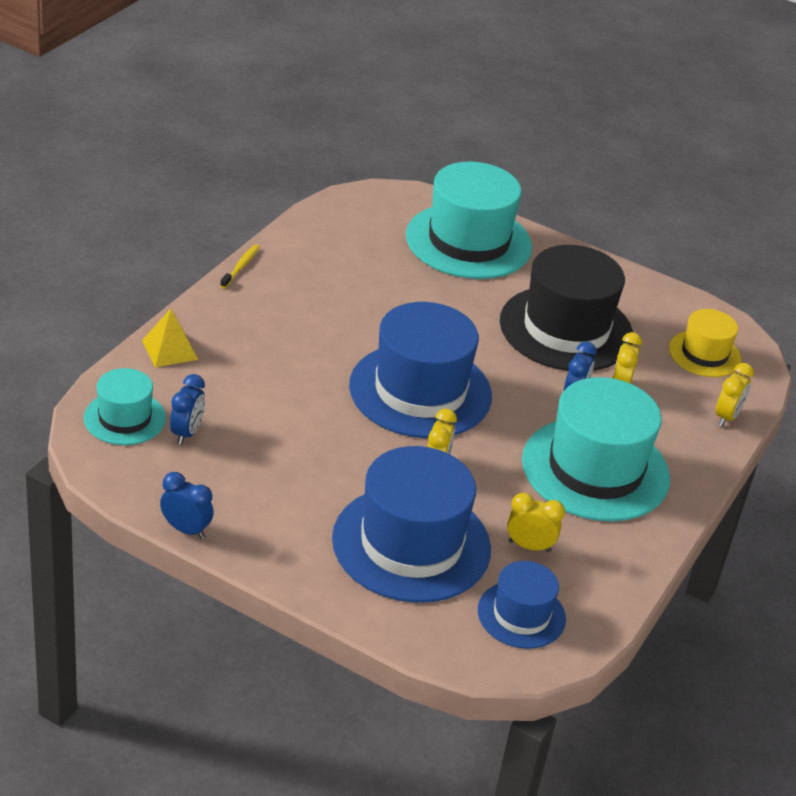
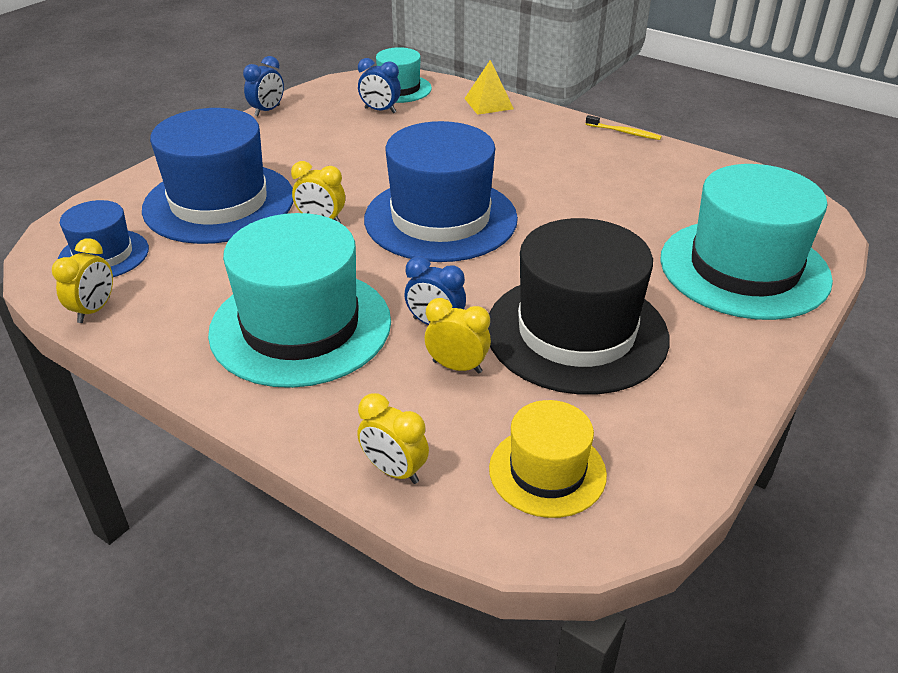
camera: 100 degrees right, 0 degrees up
(529, 546) = (192, 268): yellow clock -> yellow clock (94, 310)

